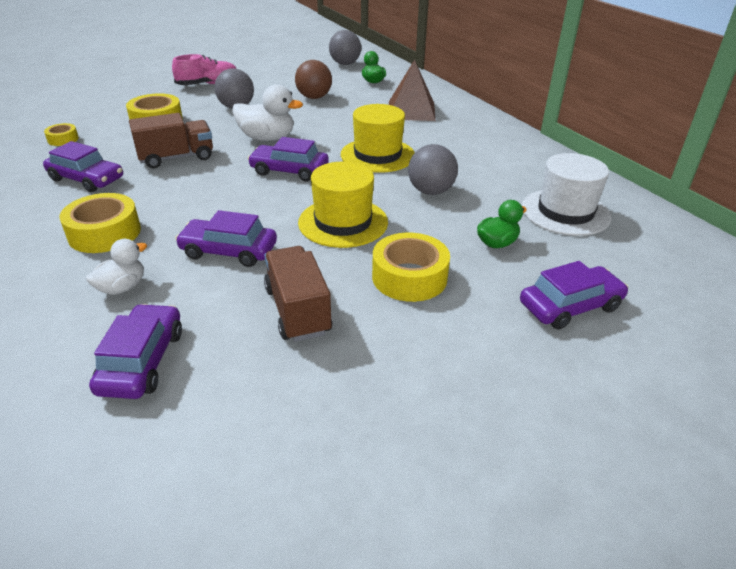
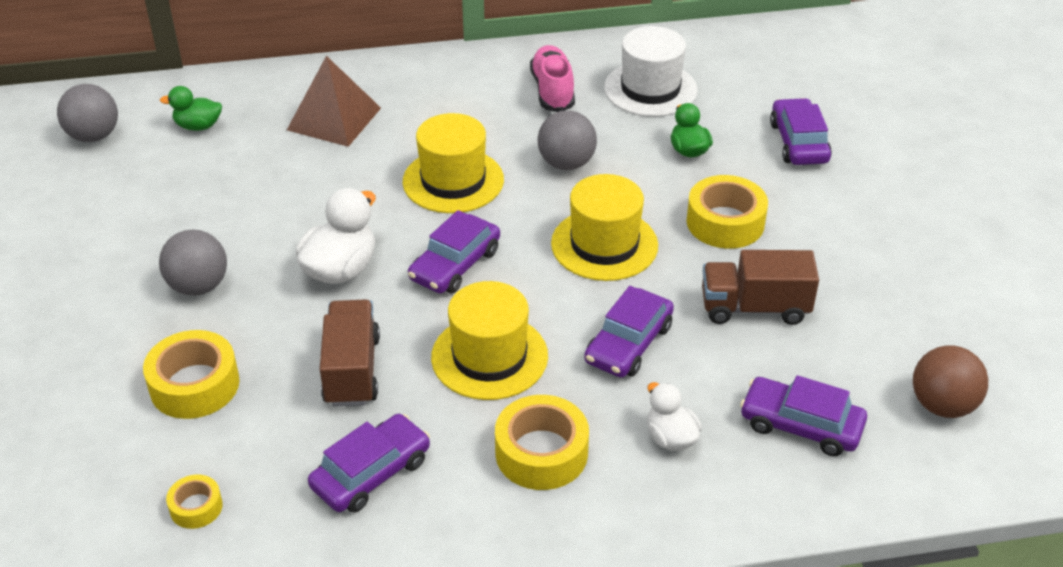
camera: 70 degrees left, 5 degrees up
(200, 198) = (489, 356): none -> yellow hat
(208, 84) = (64, 308): pink shoe -> pink shoe (552, 91)
(314, 97) = (218, 197): brown ball -> brown ball (942, 405)

